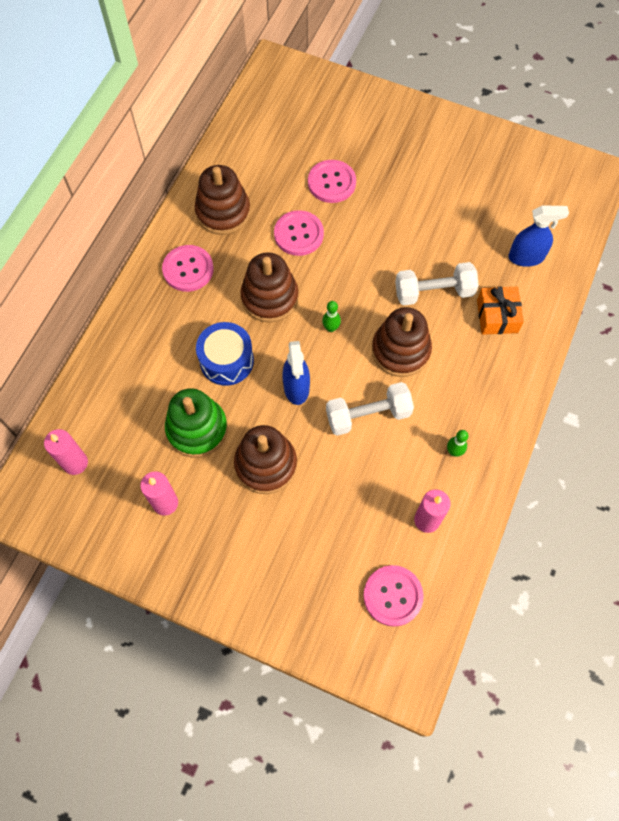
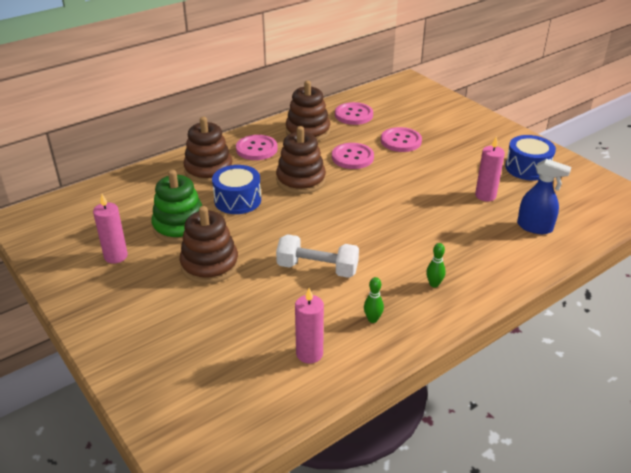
camera: 30 degrees right, 30 degrees down
(75, 463) = (81, 212): pink candle -> pink candle (485, 196)
(296, 388) = (275, 232): blue spray bottle -> none
(331, 328) = (332, 210): green bowling pin -> green bowling pin (434, 284)
(393, 596) = (233, 392): pink button -> pink button (353, 115)
(400, 350) = (378, 242): brown stacking toy -> brown stacking toy (208, 170)
(434, 292) = (435, 220): white dumbbell -> none
(478, 169) = (527, 168): none -> blue drum
(497, 316) = (480, 252): orange gift -> none

